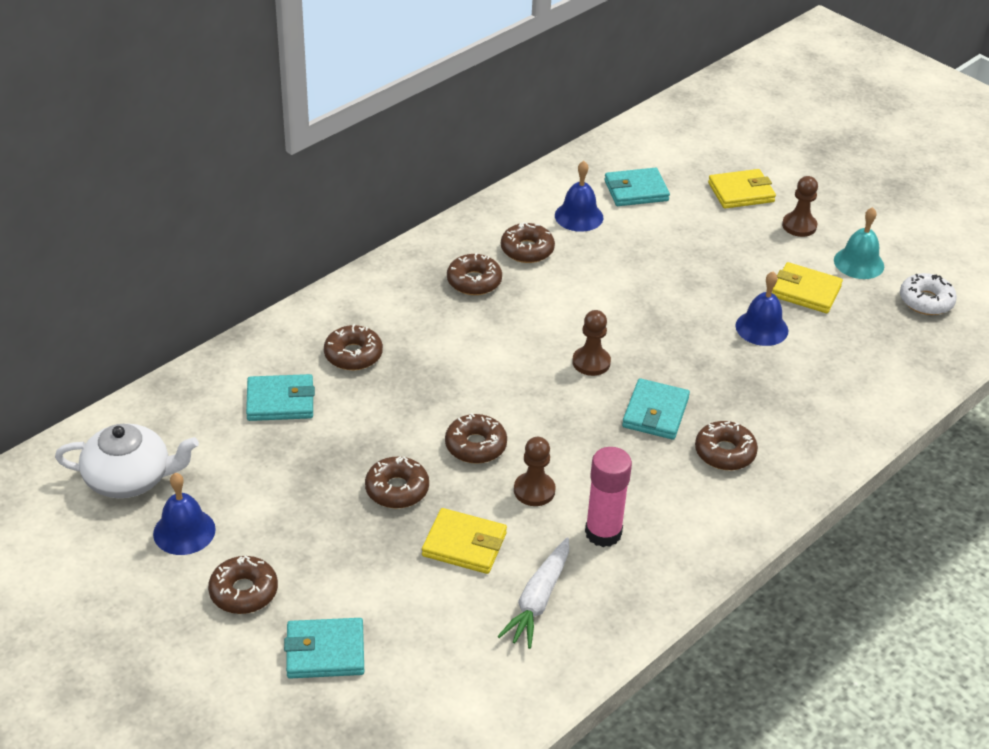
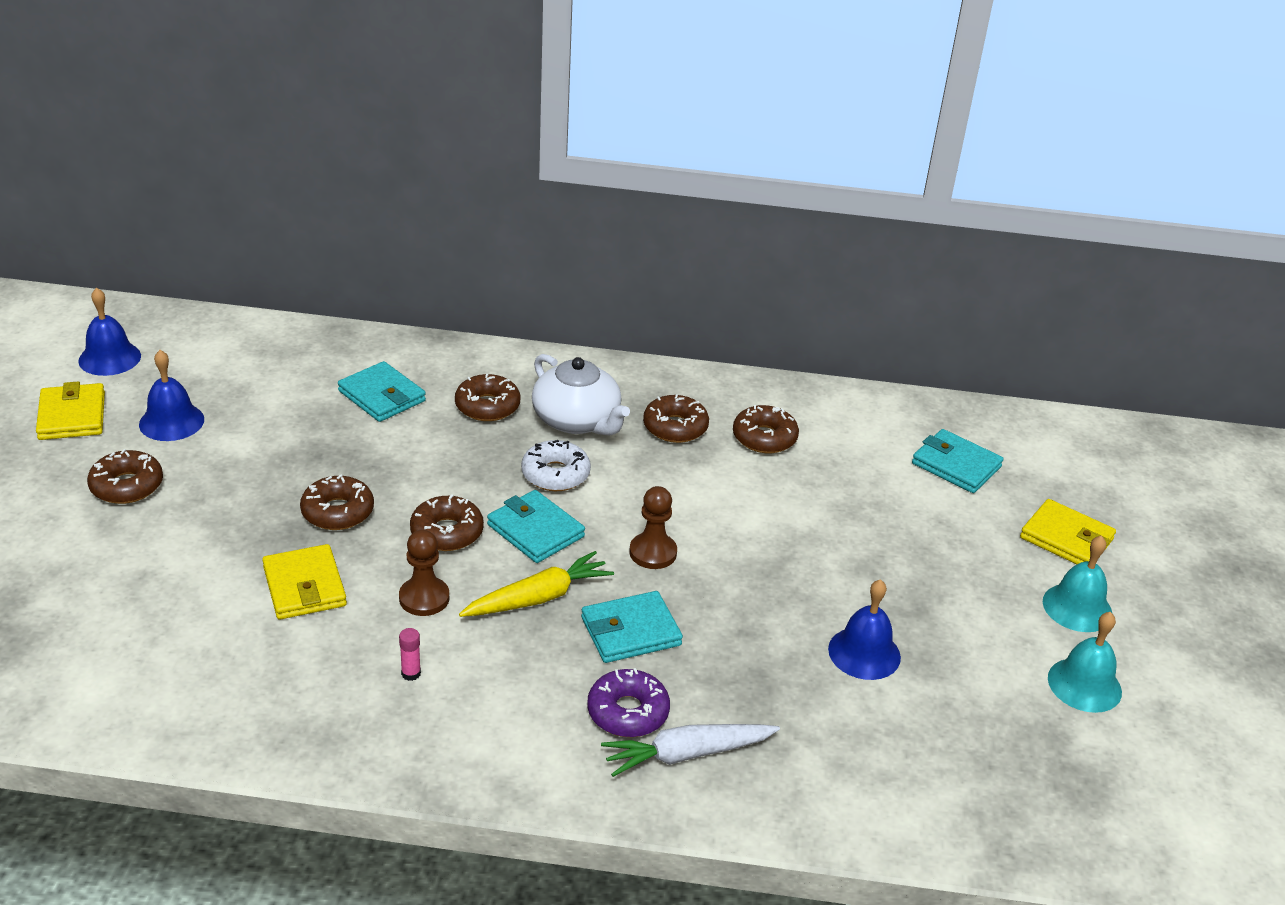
camera: 50 degrees right, 5 degrees down
(129, 478) = (208, 366): white teapot -> white teapot (577, 420)
(325, 652) = (91, 565): turquoise wallet -> turquoise wallet (535, 531)
(538, 600) = (273, 670): white carrot -> white carrot (687, 754)
(579, 216) = (861, 447): blue bell -> blue bell (109, 358)
(585, 437) = (538, 598): none -> yellow carrot
(603, 533) = (411, 673): pink glue stick -> pink glue stick, size x0.42
(724, 452) = (628, 712): brown donut -> purple donut
(799, 226) = (1077, 607): brown pawn -> turquoise bell
(805, 291) = (972, 661): yellow wallet -> yellow wallet (72, 416)
(926, 301) = (1099, 775): white donut -> white donut (555, 474)

